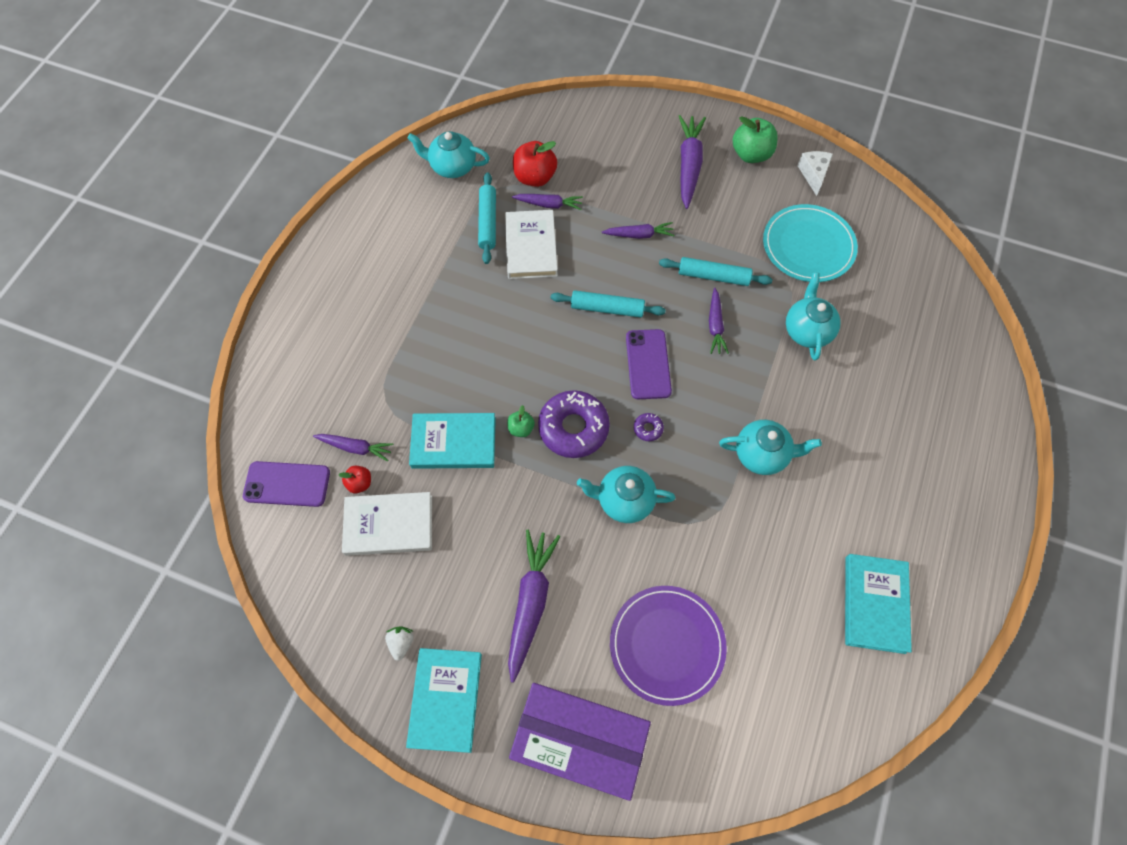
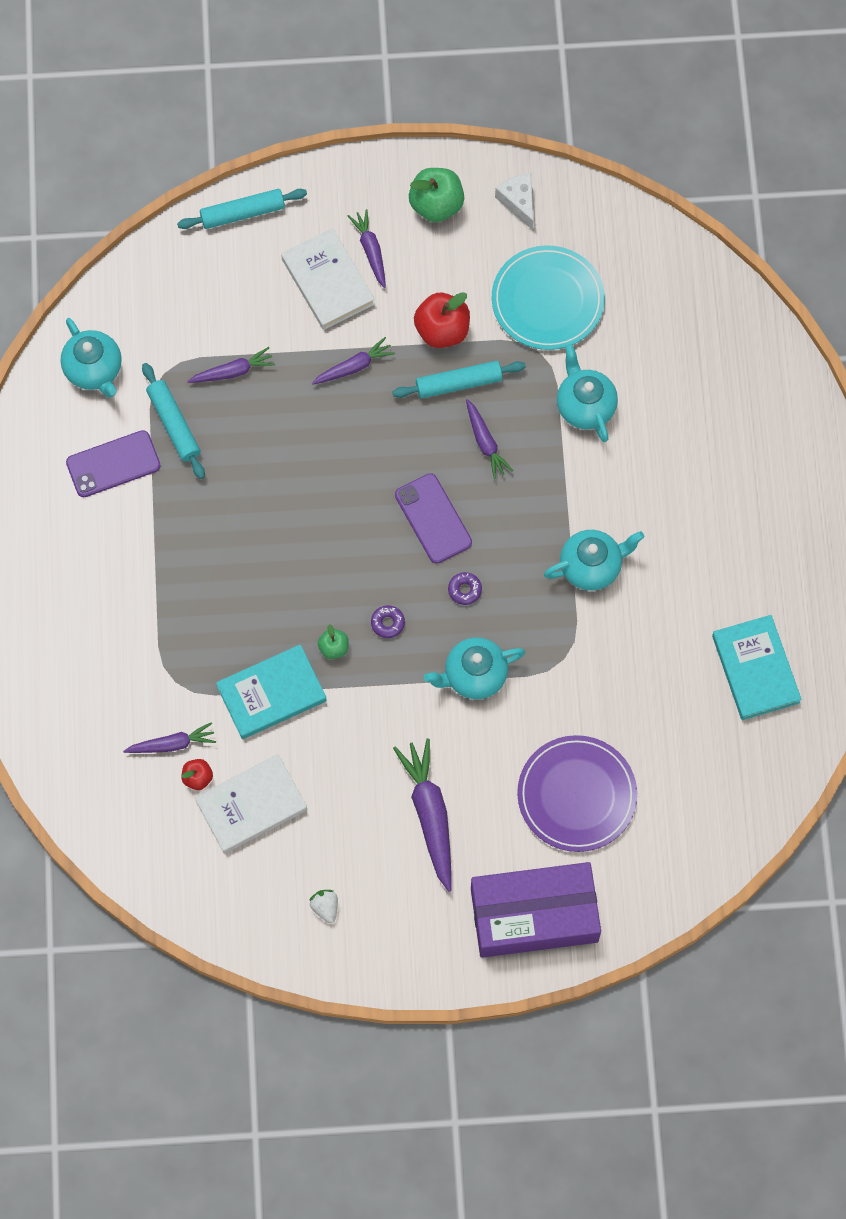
camera: 25 degrees left, 5 degrees up
(287, 484) = (123, 812): purple phone -> purple phone (113, 464)
(445, 700) = (394, 937): turquoise book -> none
(452, 167) = (94, 370): turquoise teapot -> turquoise teapot turned 105 degrees counterclockwise
(531, 247) = (239, 434): white book -> white book (328, 281)
(535, 177) = (199, 343): red apple -> red apple (442, 330)
(573, 428) = (387, 623): purple donut -> purple donut, size x0.42
(607, 308) = (360, 473): turquoise rolling pin -> turquoise rolling pin (242, 213)
(689, 165) = (371, 251): purple carrot -> purple carrot, size x0.59

